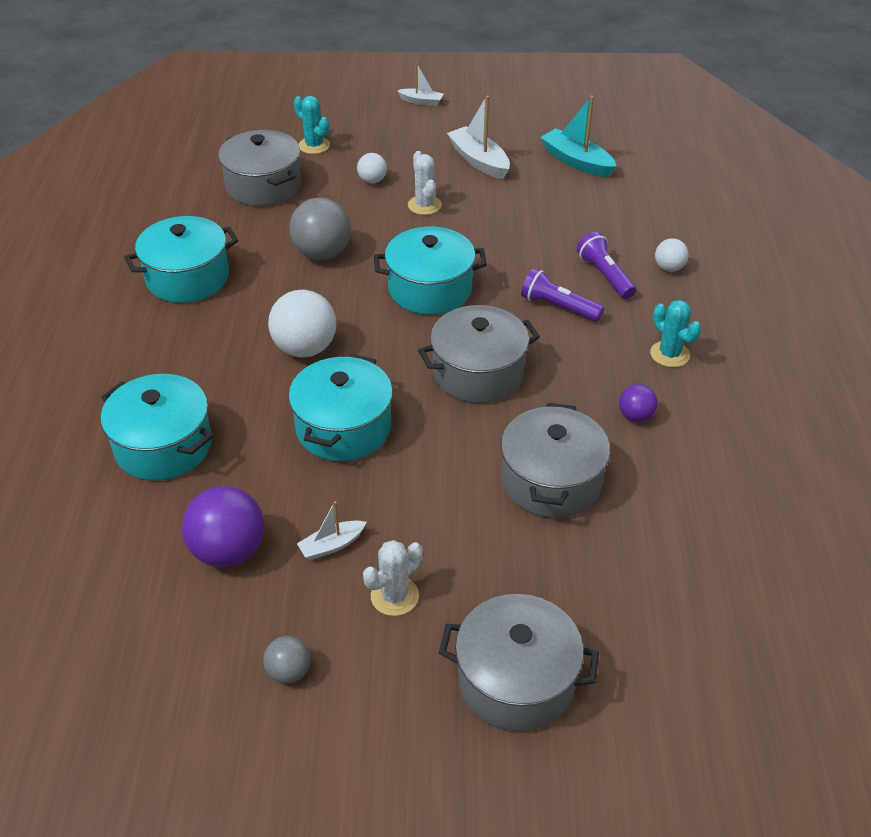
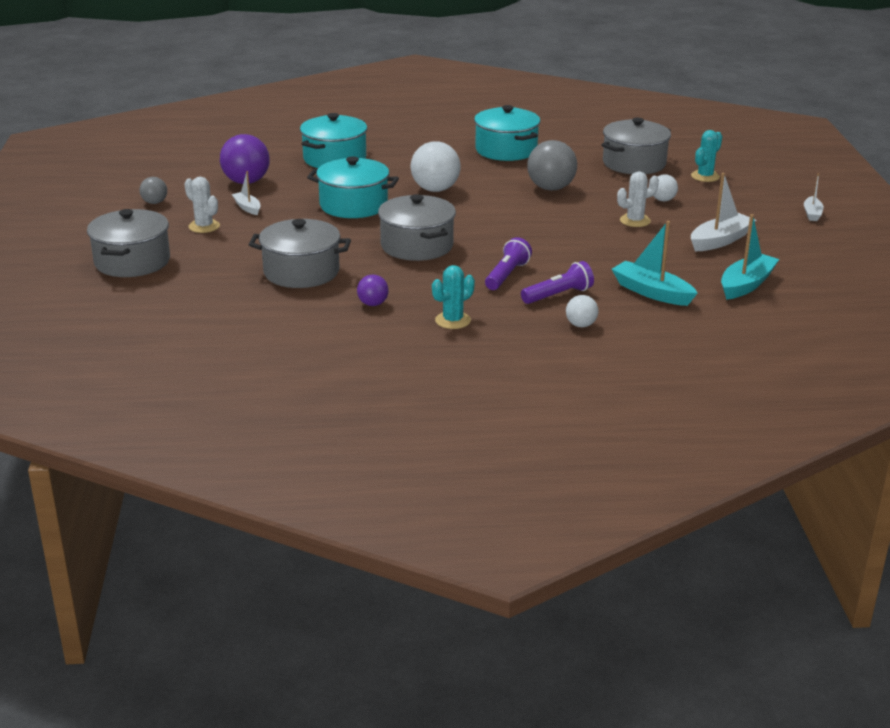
camera: 85 degrees right, 15 degrees down
(430, 289) = (516, 226): turquoise pot -> none
(595, 216) = (652, 292): none -> turquoise boat

